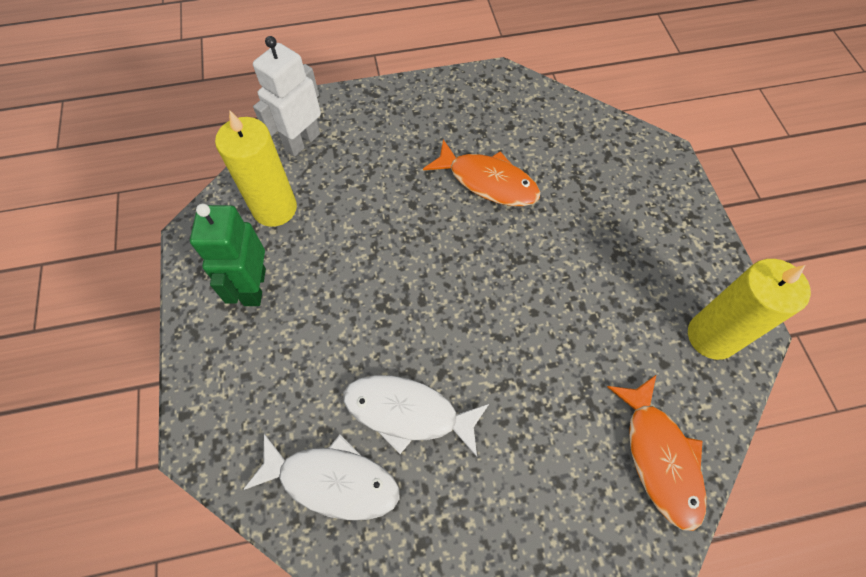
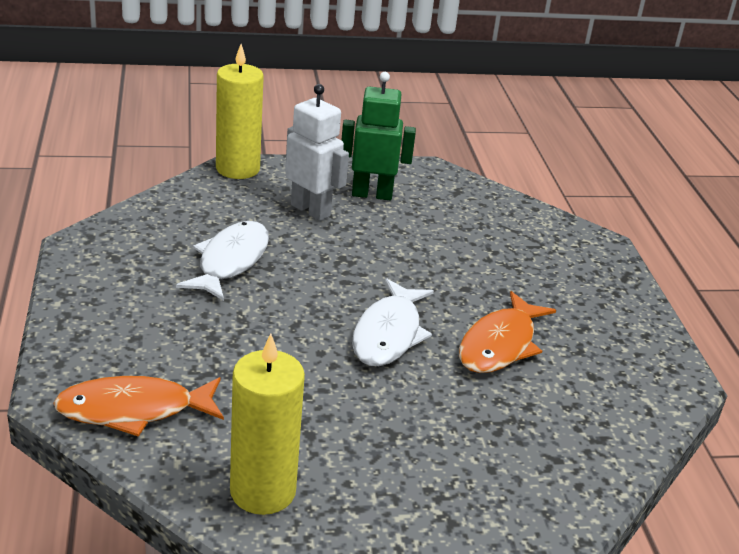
camera: 90 degrees right, 30 degrees down
(275, 208) = (458, 208): yellow candle -> yellow candle (237, 169)
(302, 141) = (545, 227): white robot -> white robot (311, 210)
(332, 480) = (183, 220): white fish -> white fish (388, 334)

